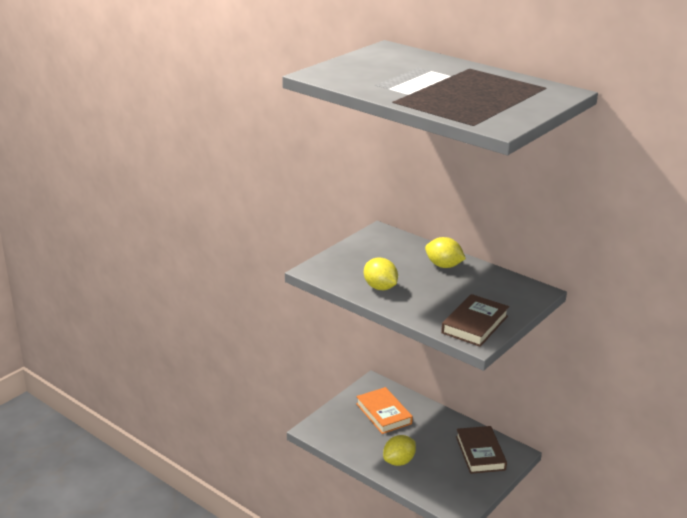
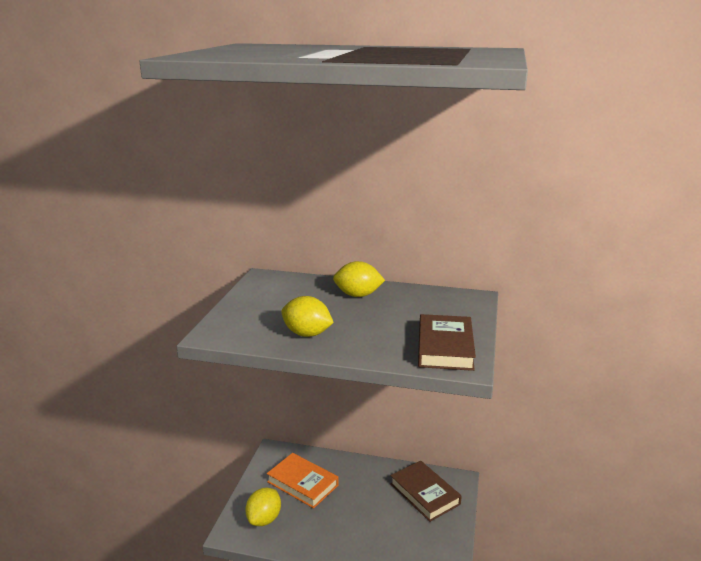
camera: 25 degrees left, 5 degrees down
(399, 461) = (349, 535): yellow lemon -> yellow lemon (264, 519)

